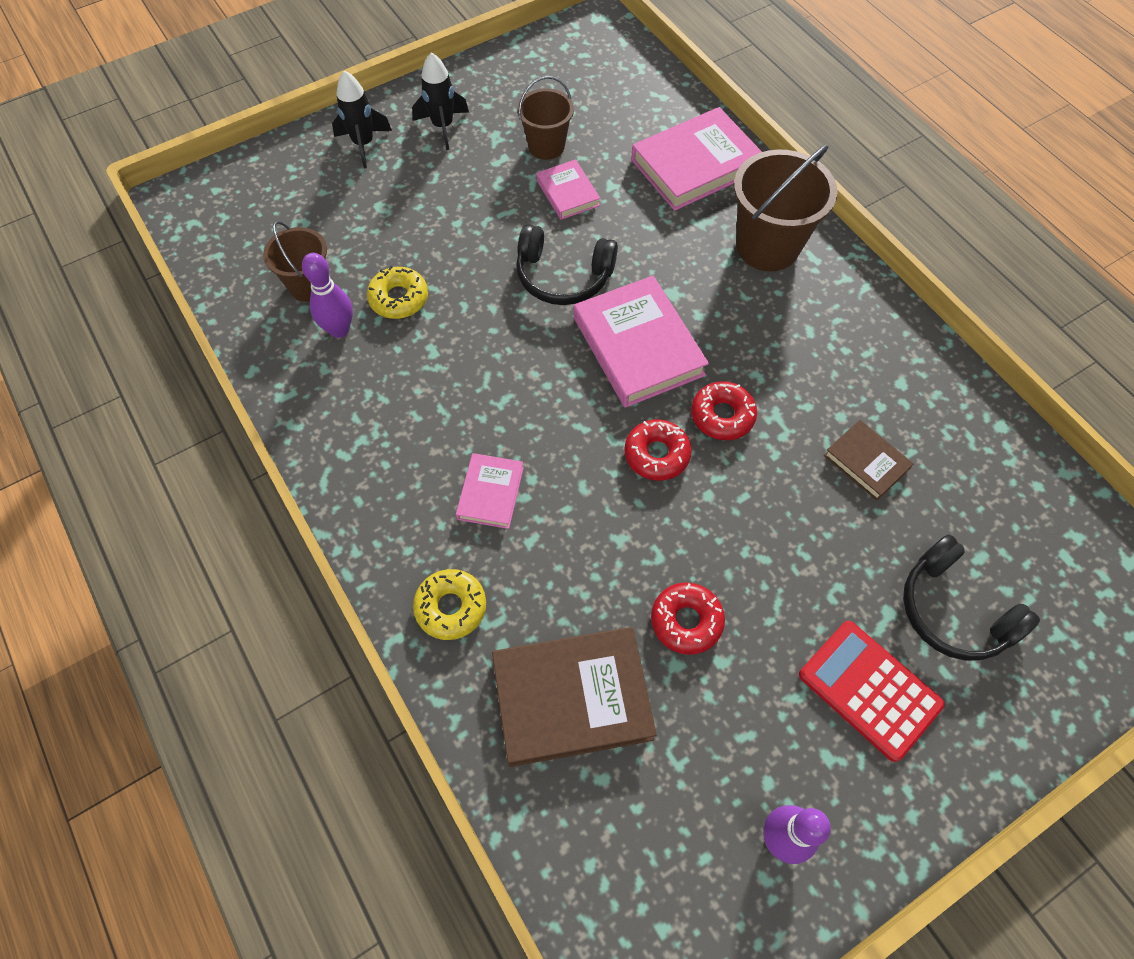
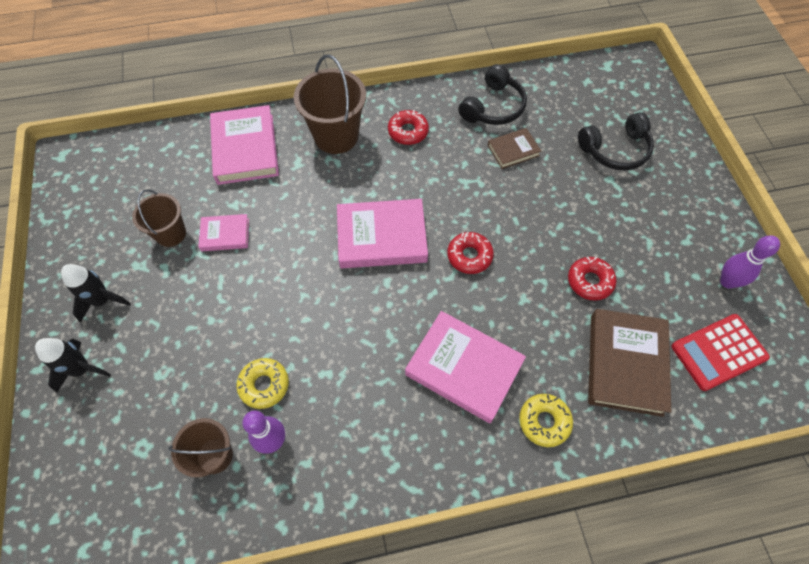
camera: 70 degrees left, 0 degrees up
(490, 493) = (463, 368): pink book -> pink book, size x1.86
(563, 276) = (300, 263): black headphones -> black headphones (493, 107)
(722, 416) = (454, 209): red donut -> red donut (408, 131)
(869, 689) = (652, 206): red calculator -> red calculator (718, 352)

